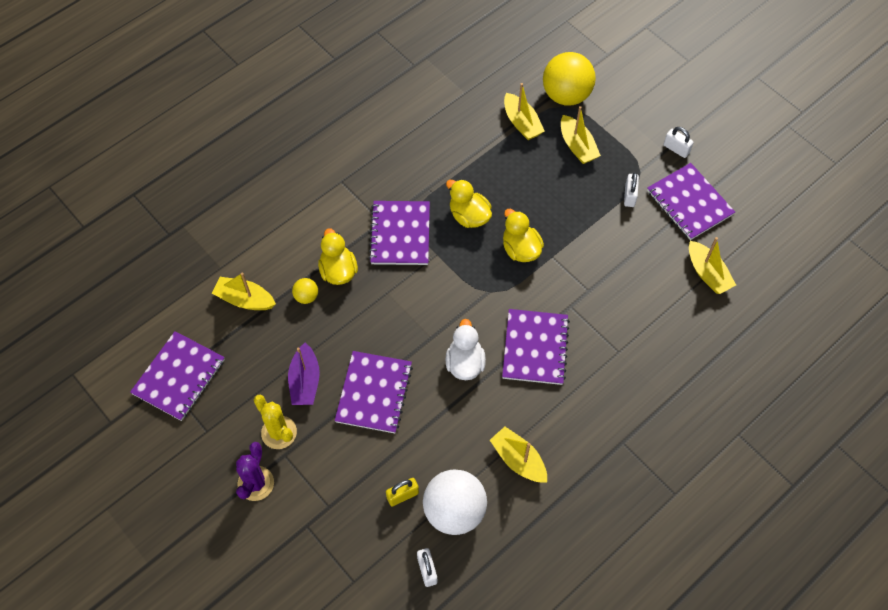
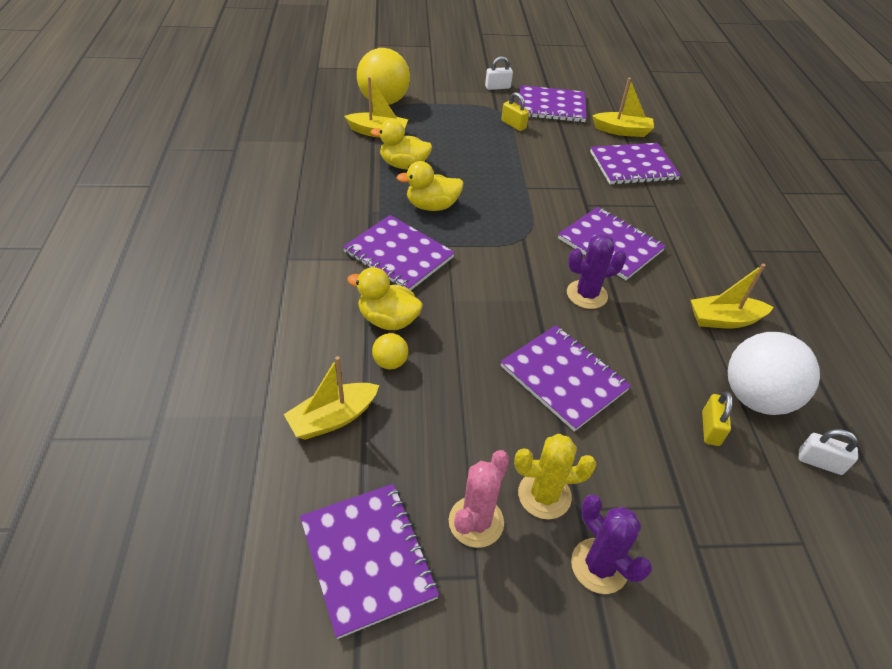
camera: 55 degrees left, 15 degrees down
(236, 410) = (476, 522): none -> pink cactus
(305, 381) = (496, 428): purple boat -> none
(465, 363) = (587, 294): white duck -> purple cactus
(520, 249) = (500, 198): yellow duck -> yellow duck (403, 165)
(577, 146) = (437, 121): yellow boat -> none
(629, 196) = (513, 125): white padlock -> yellow padlock
(659, 309) = (633, 166): none -> purple notebook

